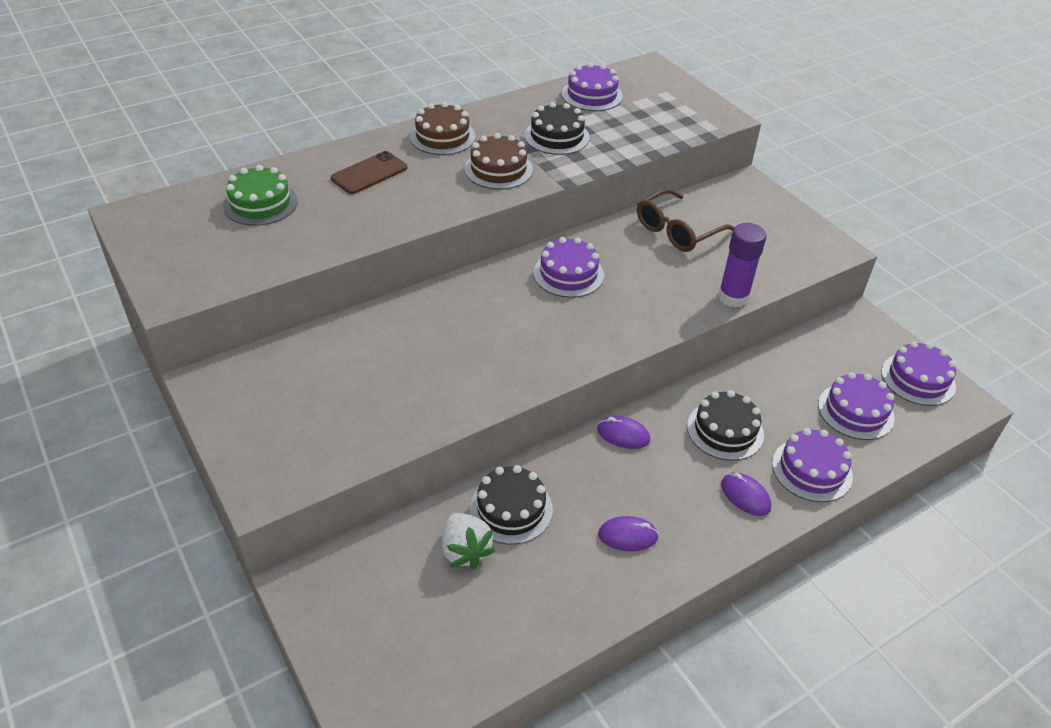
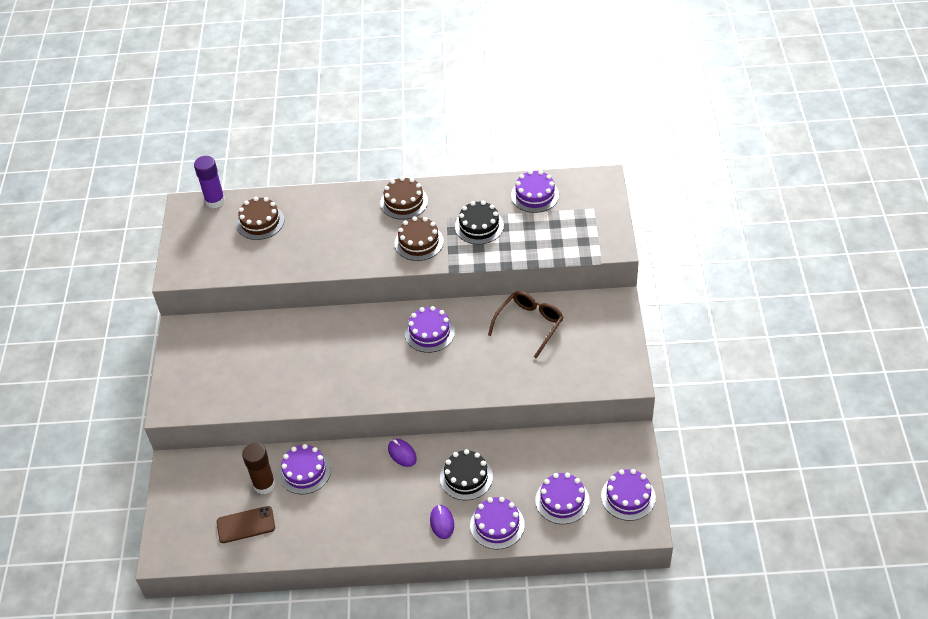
camera: 35 degrees right, 5 degrees up
(260, 203) = (260, 222): green cake -> brown cake
(369, 173) = (337, 219): brown phone -> brown phone (246, 525)
(465, 551) = (264, 484): white strawberry -> brown glue stick
(511, 509) = (304, 471): black cake -> purple cake
(628, 536) = (355, 515): purple mouse -> none
(677, 230) = (529, 324): brown glasses -> brown glasses turned 135 degrees clockwise
(733, 297) = (521, 390): purple glue stick -> purple glue stick (215, 201)

